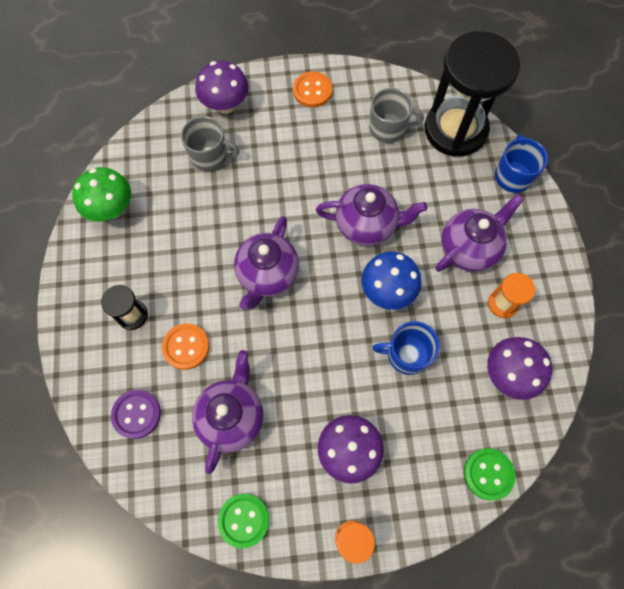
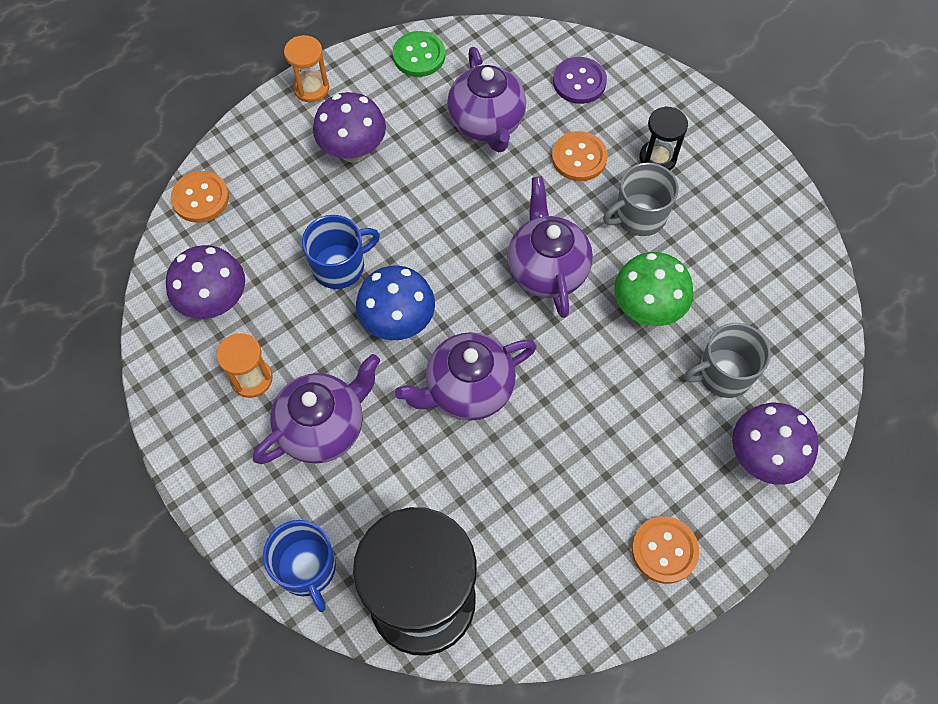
camera: 150 degrees right, 5 degrees down
(112, 209) = (778, 248): green mushroom -> green mushroom (646, 309)
(388, 128) = (520, 548): grey mug -> grey mug (639, 216)
(469, 248) = (323, 427): purple teapot -> purple teapot turned 150 degrees counterclockwise
(488, 474) = (200, 198): green button -> orange button

